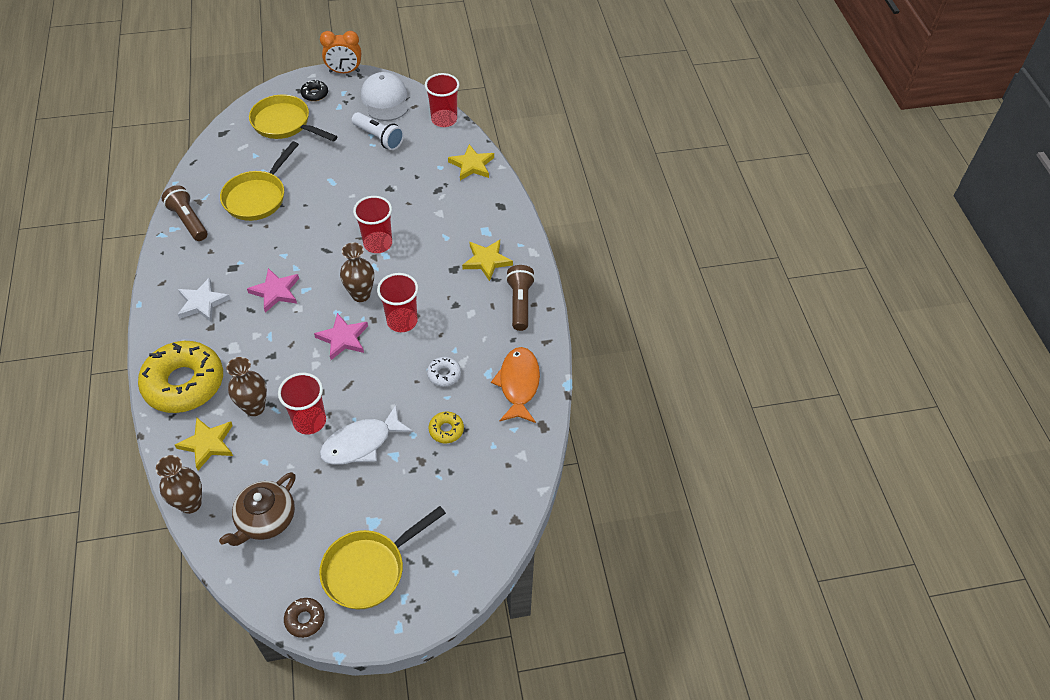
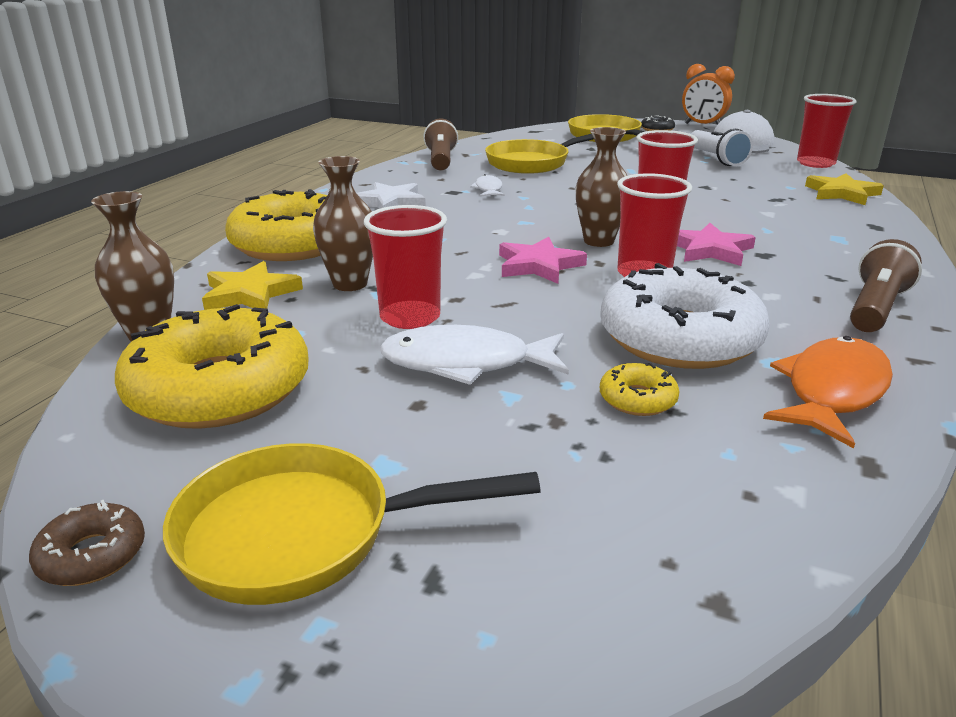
camera: 35 degrees right, 25 degrees down
(254, 254) = (488, 189): none -> white fish
(265, 519) = (219, 389): brown teapot -> yellow donut
(275, 291) = (485, 215): pink star -> pink star (710, 250)
(444, 374) = (679, 338): white donut -> white donut, size x2.37
(487, 261) = (828, 260): yellow star -> none

